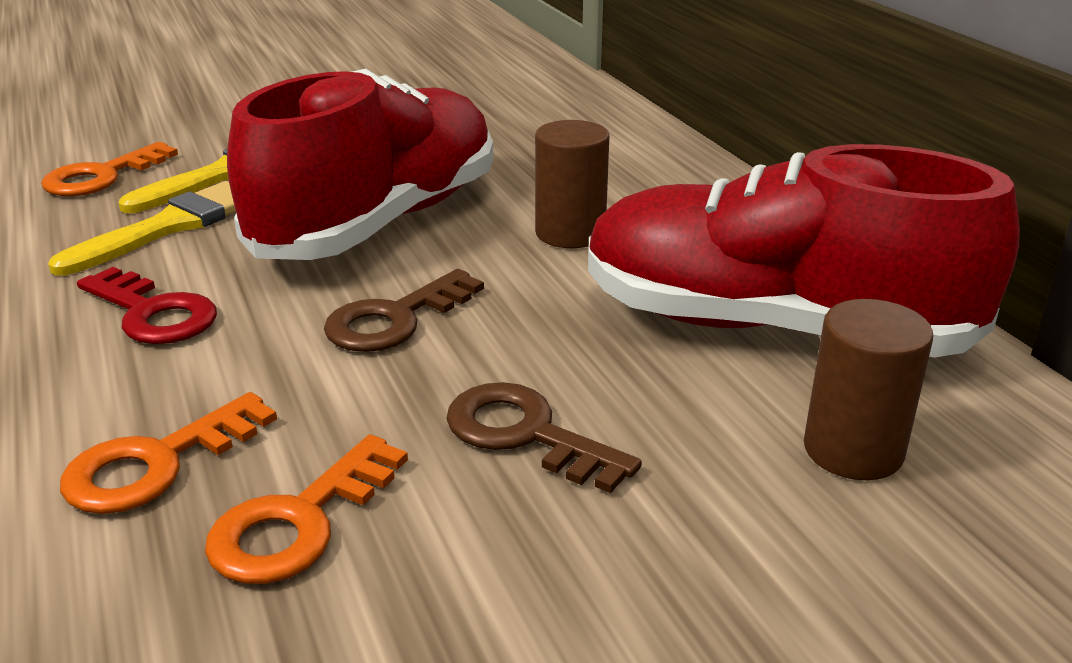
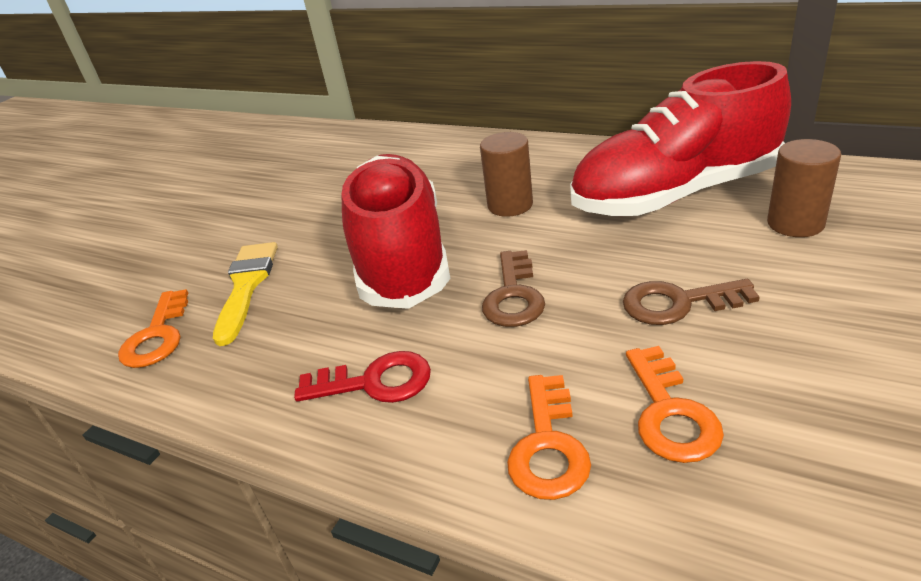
camera: 35 degrees left, 5 degrees up
(169, 226) = (276, 334): yellow brush -> none

